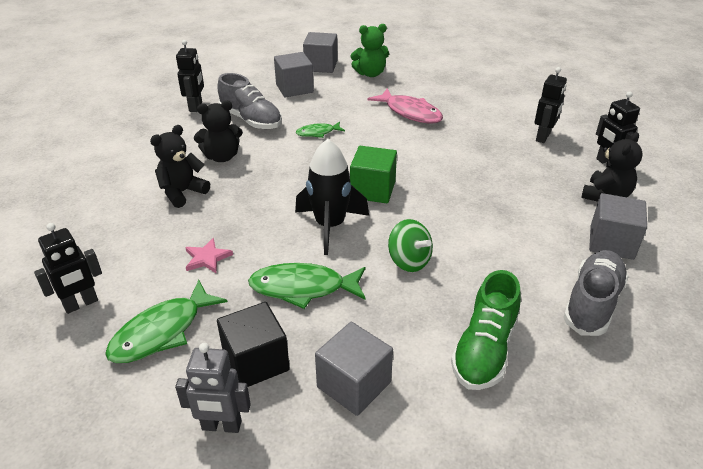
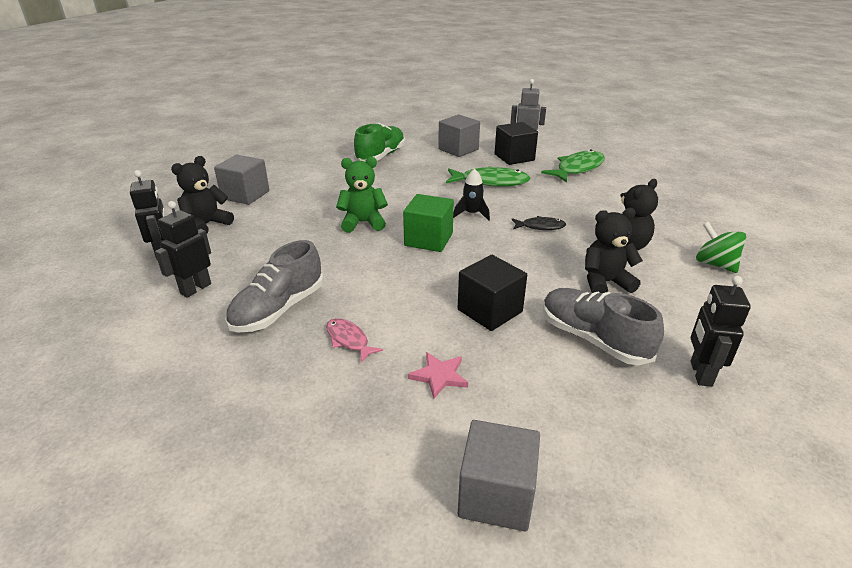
camera: 175 degrees left, 5 degrees down
(81, 304) = (643, 181): black robot -> none
(207, 258) = (569, 199): pink star -> pink star (439, 376)
(257, 212) = (540, 227): none -> black fish
(294, 88) = (542, 413): grey cube -> none
(318, 133) = (490, 311): green fish -> black cube
(330, 226) = (472, 214): black rocket -> black rocket, size x0.55
(370, 74) = (387, 453): green teddy bear -> green teddy bear (363, 223)
(409, 261) = (411, 191): green spinning top -> green spinning top (715, 264)
(410, 112) = (349, 340): pink fish -> pink fish, size x0.56
(592, 303) = (298, 169): grey shoe -> grey shoe (278, 309)

